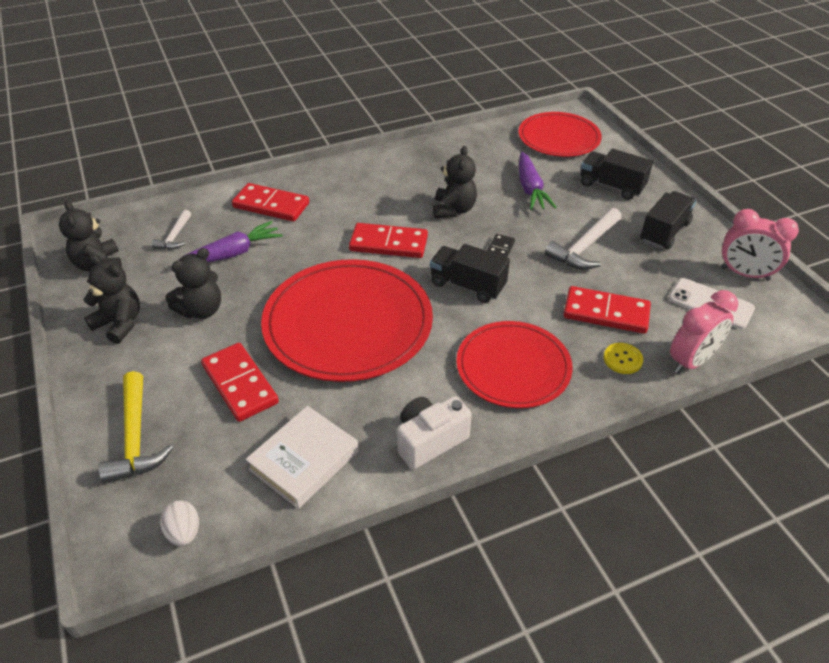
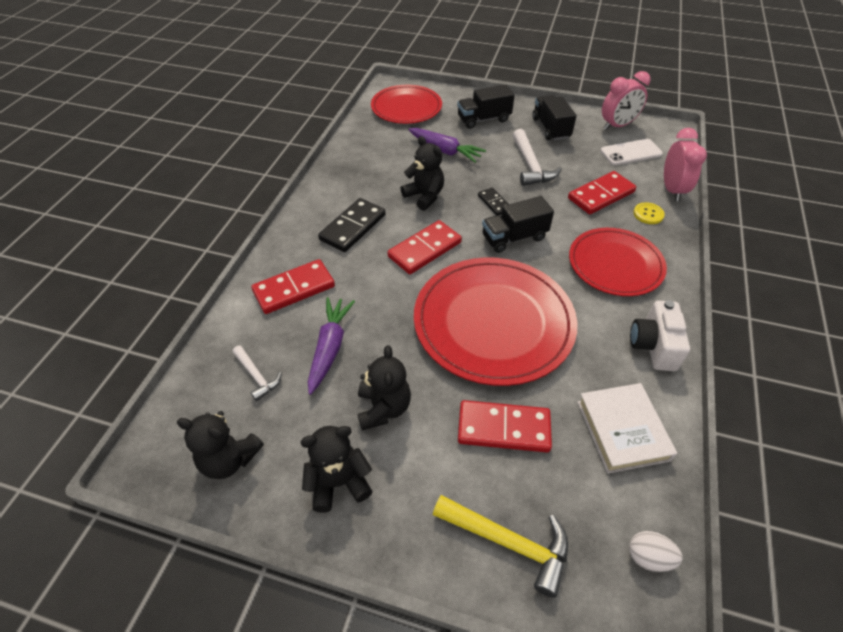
camera: 50 degrees left, 5 degrees up
(368, 195) = (352, 227): none -> black domino

